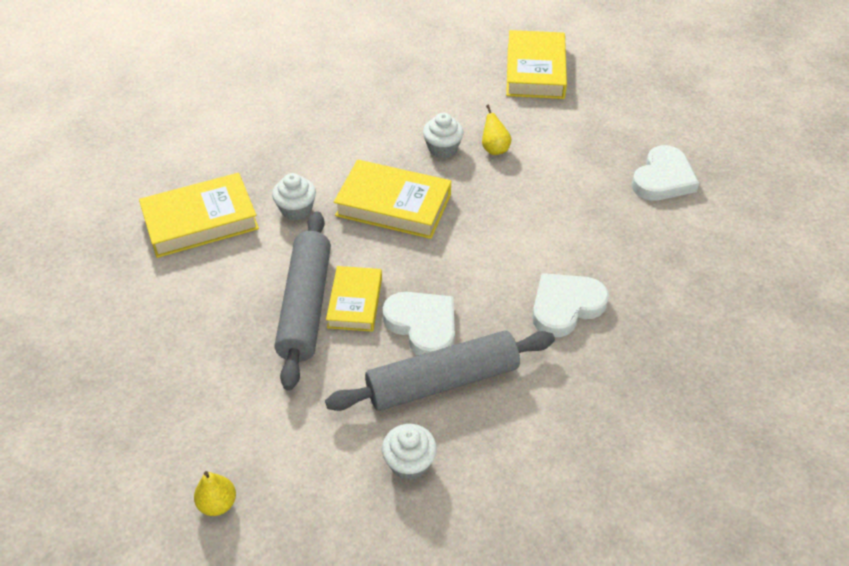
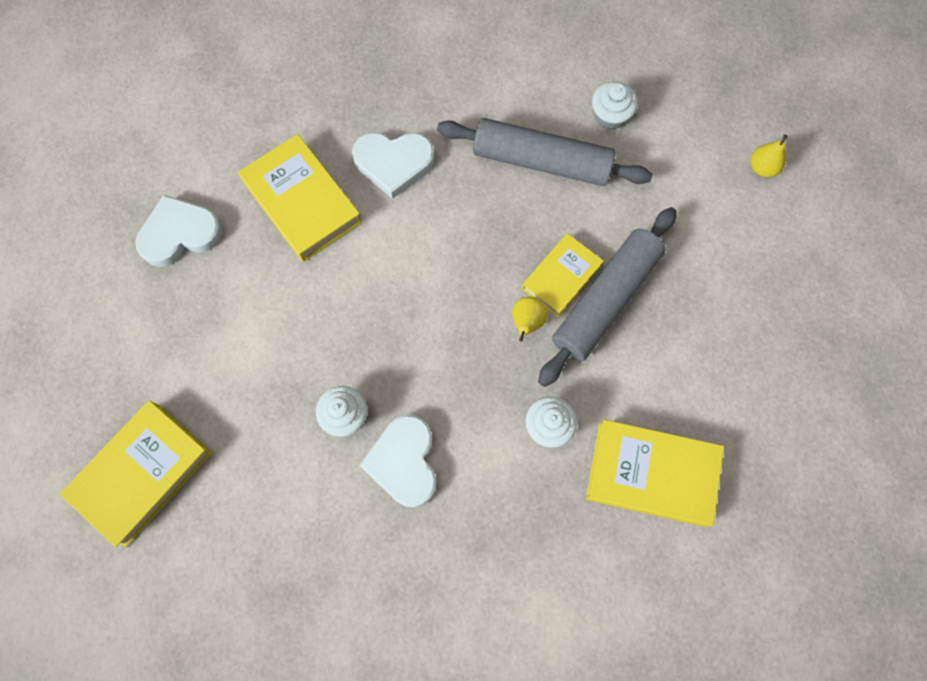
camera: 145 degrees left, 25 degrees up
(393, 205) = (451, 369): yellow book -> yellow book (302, 202)
(423, 326) = (521, 218): white heart -> white heart (404, 462)
(494, 149) = (295, 379): yellow pear -> yellow pear (527, 322)

